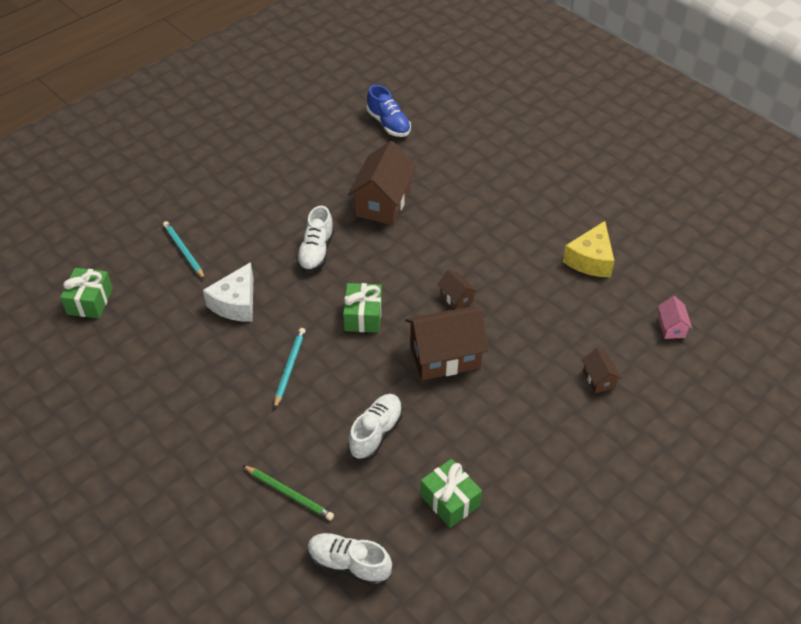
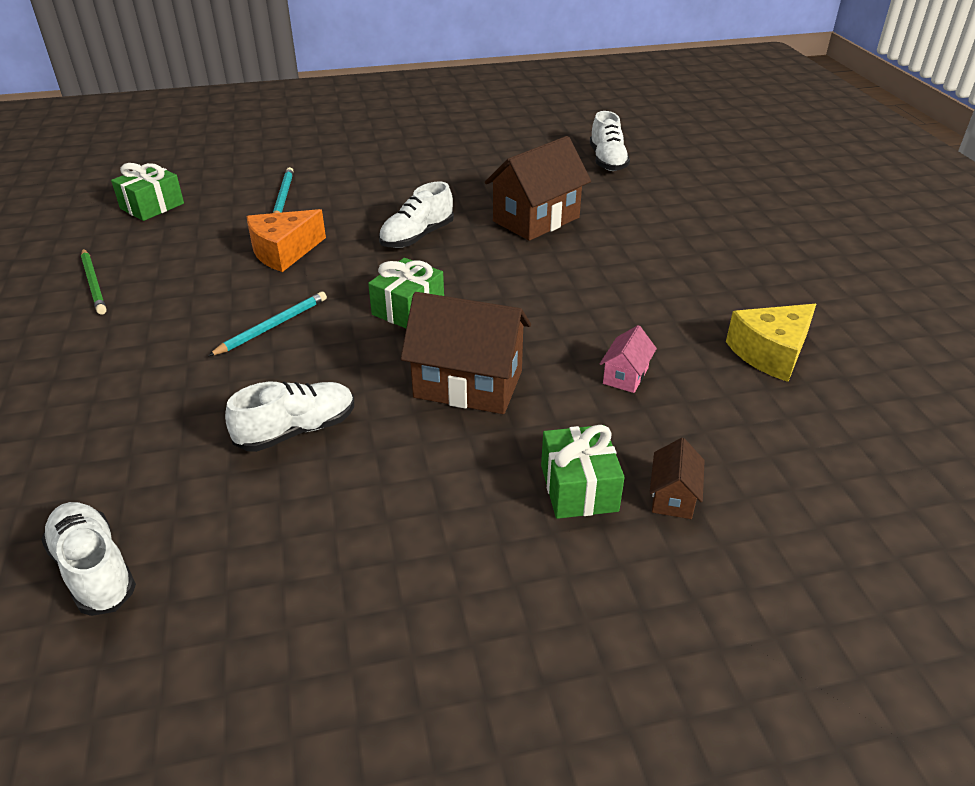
camera: 30 degrees right, 10 degrees down
(236, 303) = (284, 252): white cheese -> orange cheese
(289, 494) = (124, 451): green pencil -> green pencil (94, 283)
(388, 124) = (607, 161): blue shoe -> white shoe
(450, 500) = (307, 555): green gift -> green gift (579, 488)
(456, 298) = (541, 330): brown house -> none
(671, 327) = (850, 477): pink house -> pink house (625, 376)

